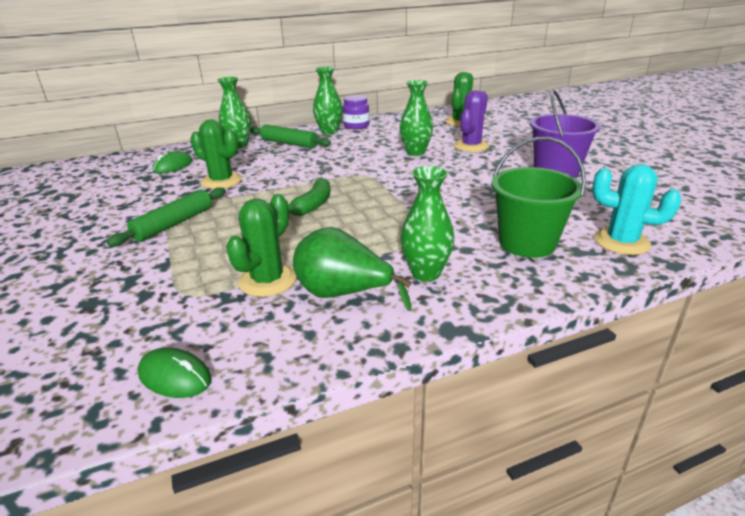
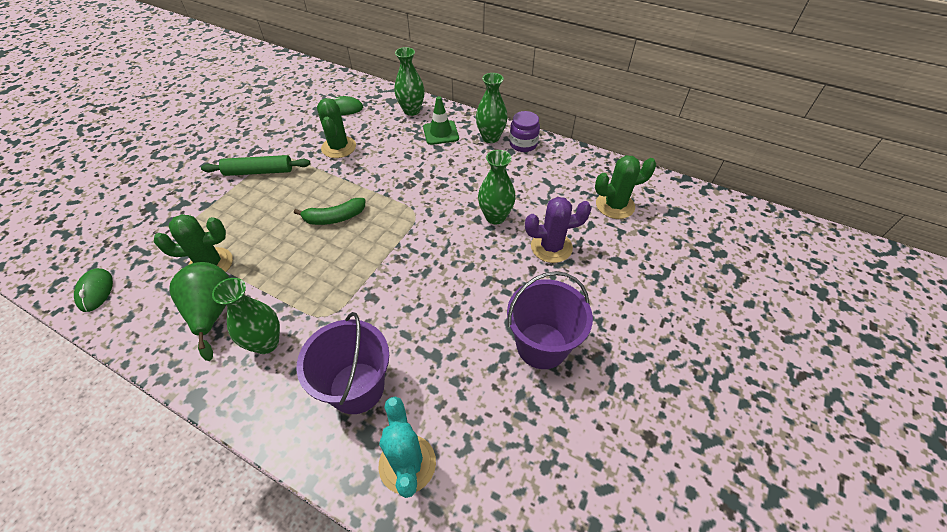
camera: 50 degrees right, 20 degrees up
(289, 143) = (441, 133): green rolling pin -> green traffic cone
(527, 243) = (357, 387): green bucket -> purple bucket

